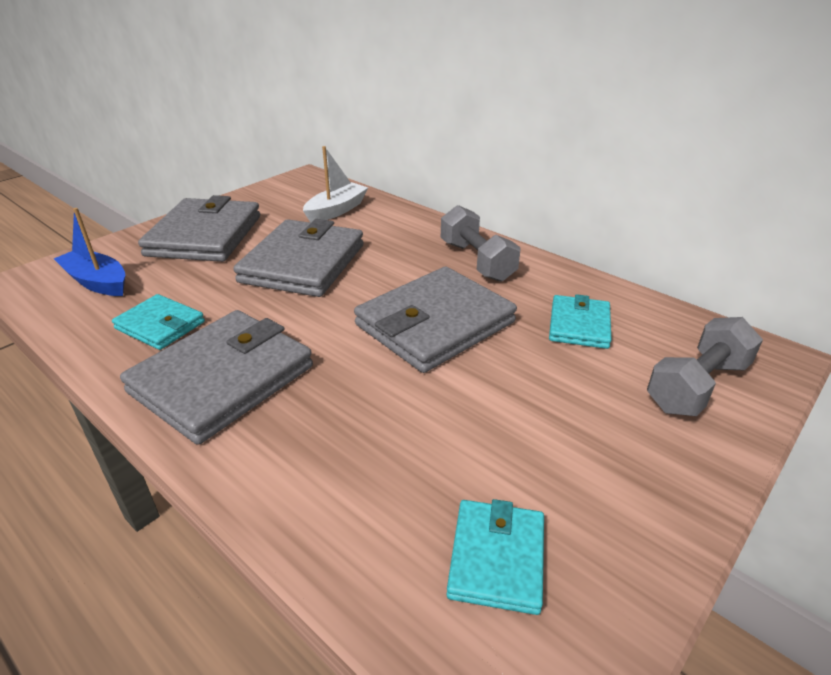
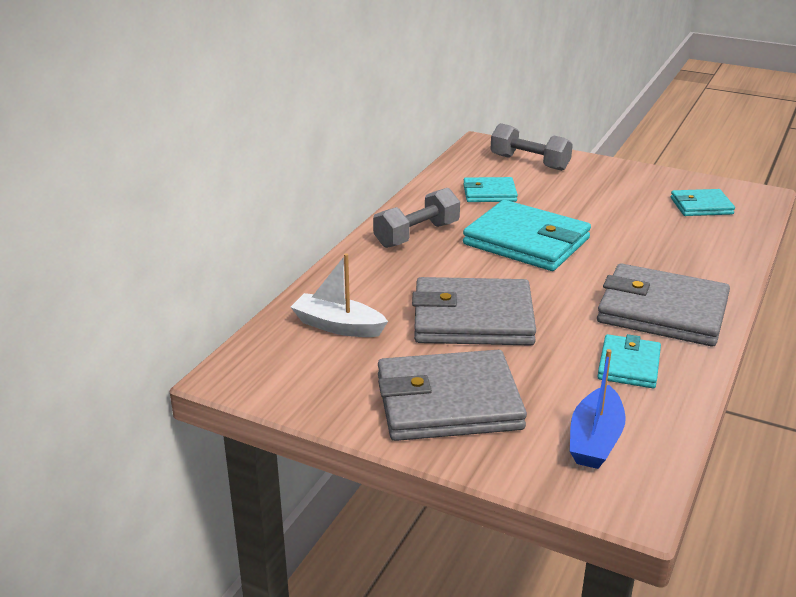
camera: 105 degrees left, 5 degrees down
(435, 324) = (526, 241): grey wallet -> turquoise wallet

